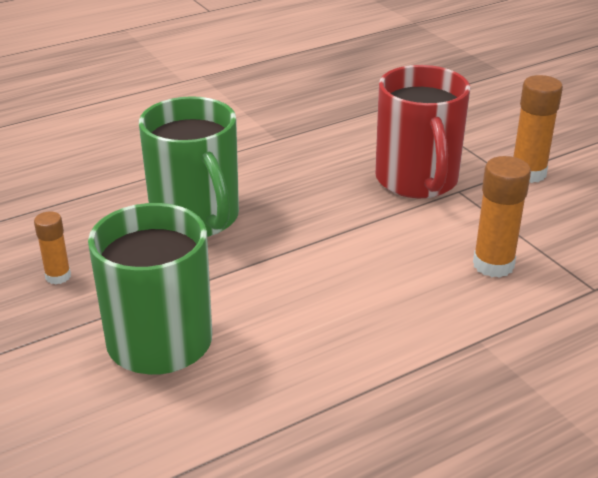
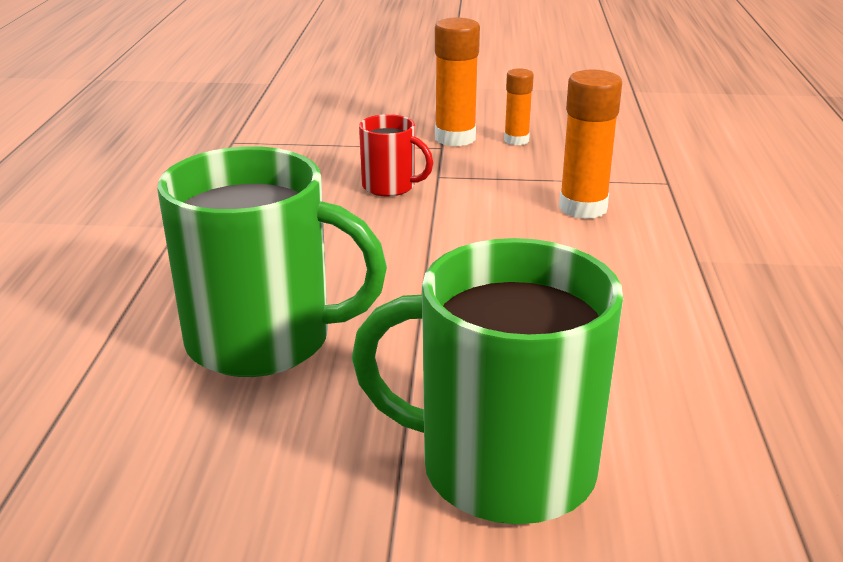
camera: 55 degrees left, 5 degrees down
(58, 276) = (239, 516): orange glue stick -> orange glue stick (516, 140)
(417, 180) = (390, 187): red mug -> red mug, size x0.49

